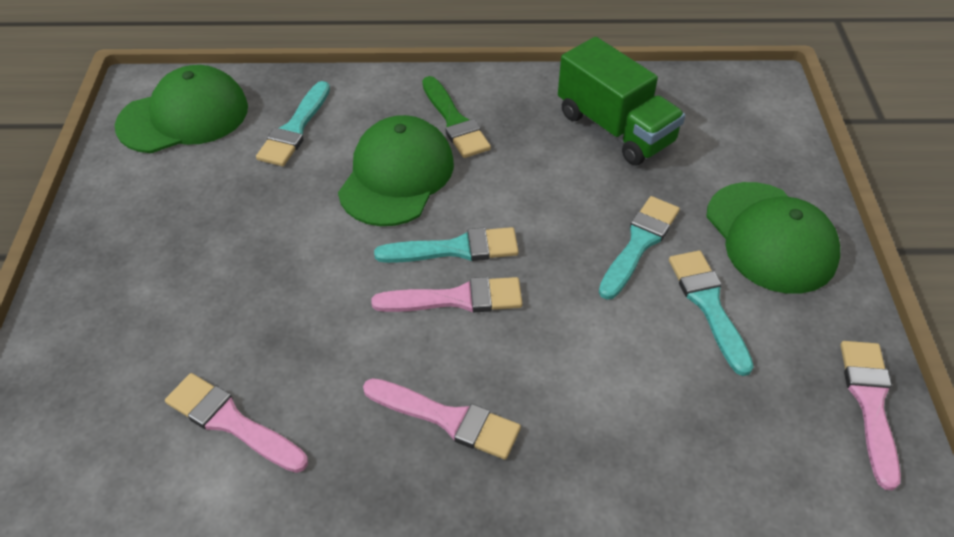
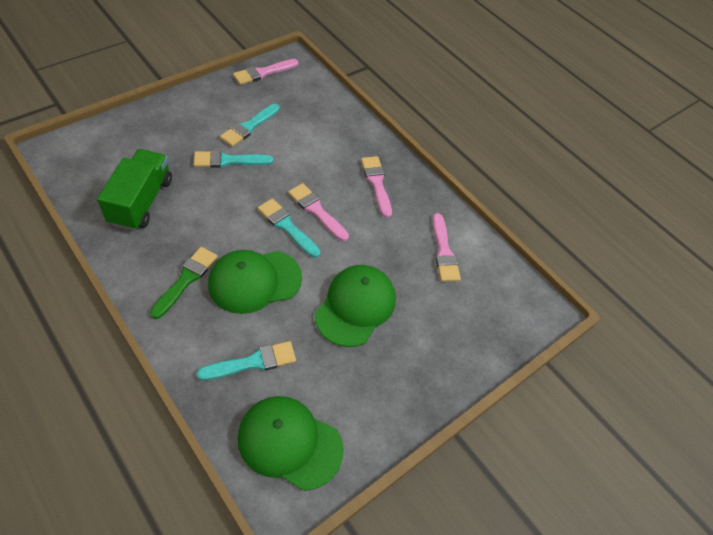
camera: 135 degrees left, 5 degrees up
(770, 237) = (189, 118): green cap -> green cap (355, 306)

